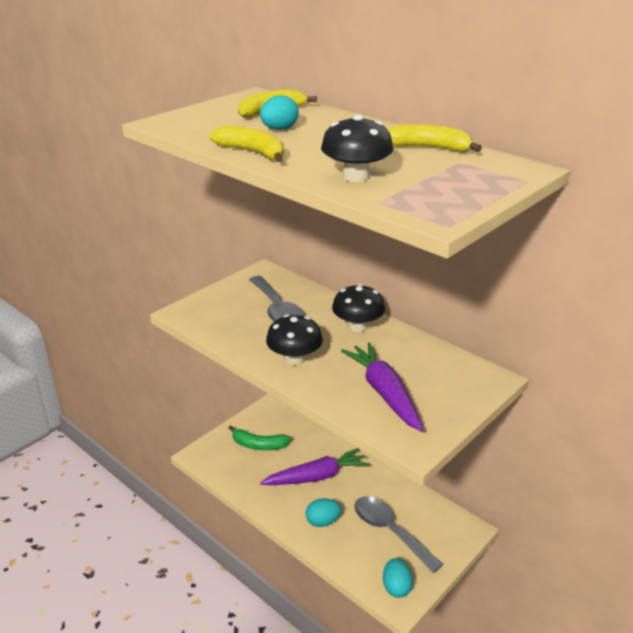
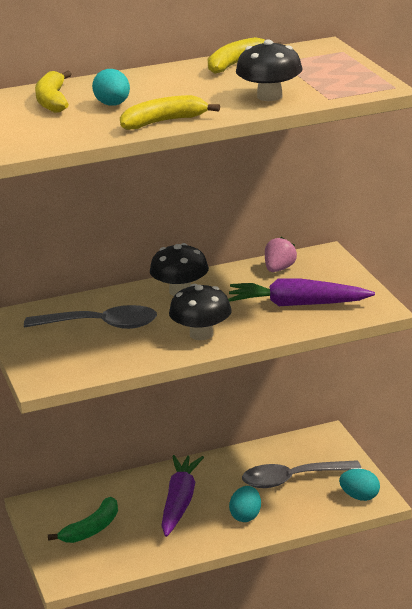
camera: 60 degrees left, 5 degrees down
(440, 363) = (279, 269): none -> pink strawberry

